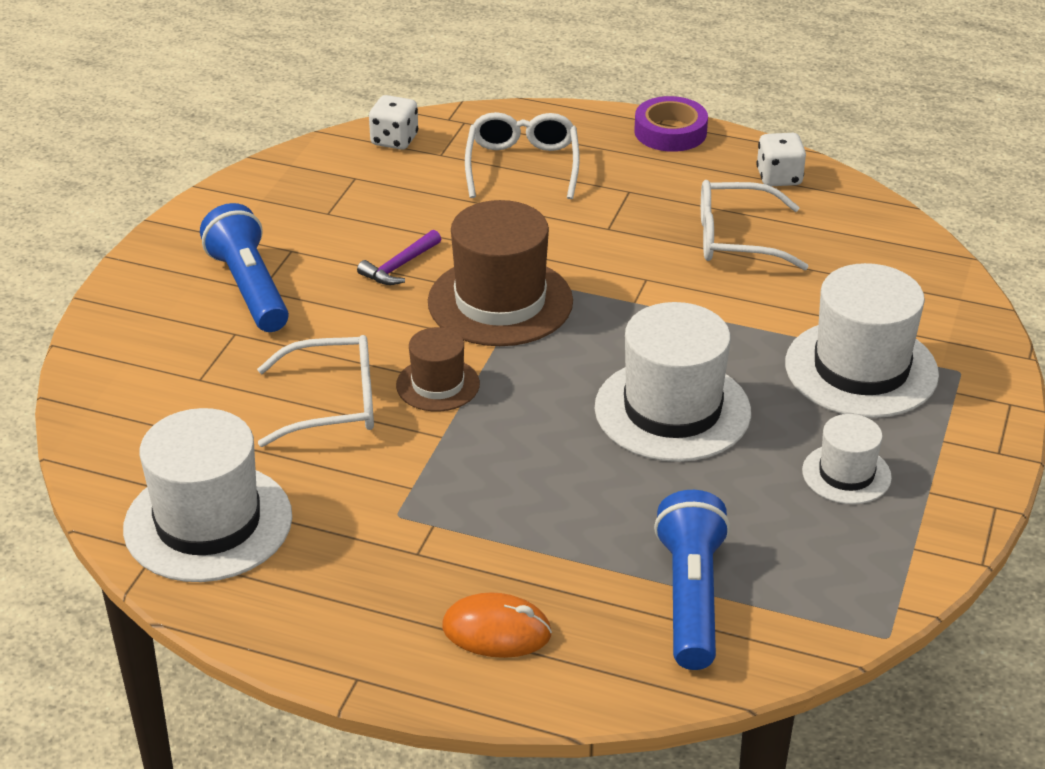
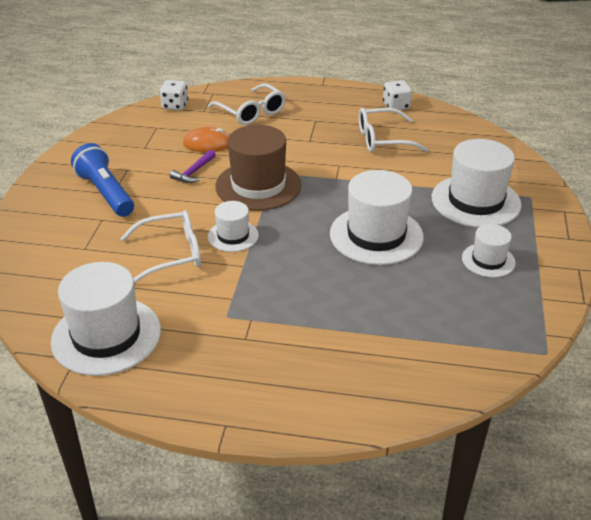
camera: 10 degrees left, 0 degrees up
(438, 384) = (233, 236): brown hat -> white hat
(496, 631) = (308, 381): orange mouse -> orange mouse (208, 144)
(522, 165) = (251, 112): white glasses -> white glasses turned 150 degrees clockwise
(670, 132) = (329, 88): purple tape -> none
(691, 597) = (421, 344): blue flashlight -> none

